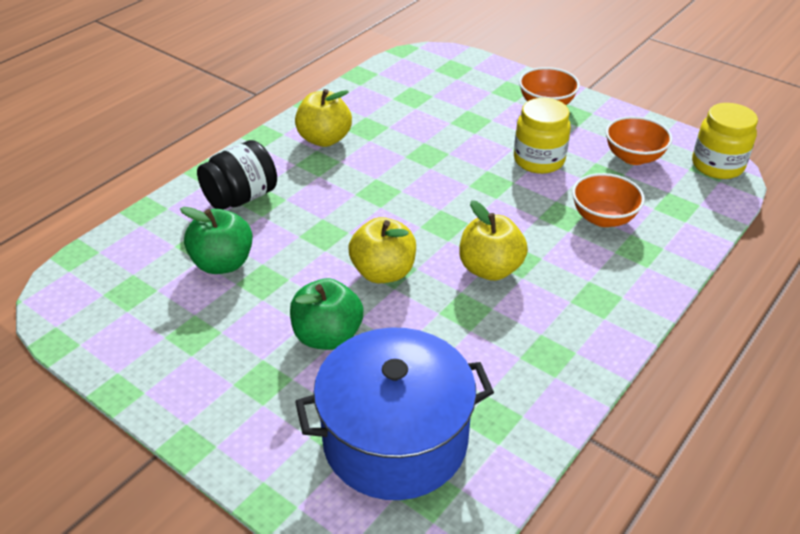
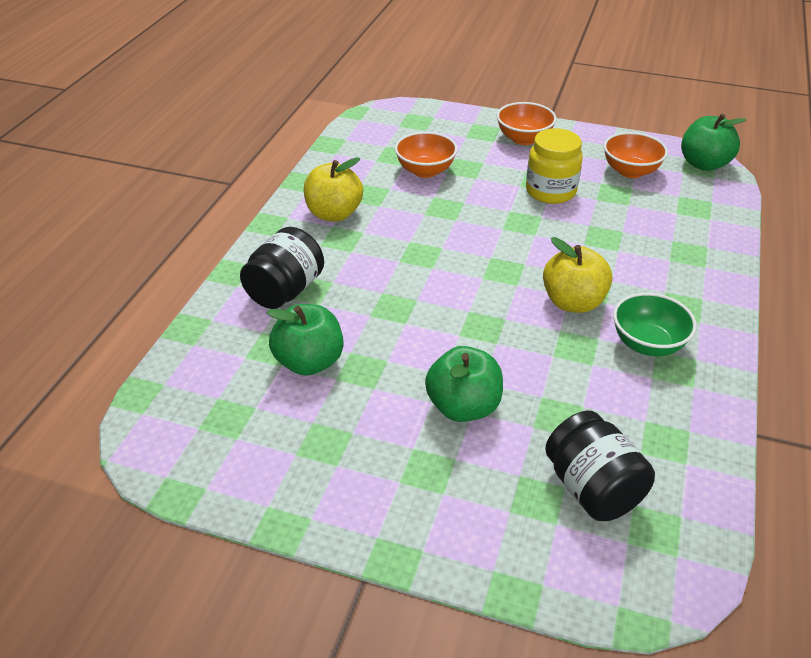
camera: 20 degrees left, 0 degrees up
(383, 272) = (476, 330): yellow apple -> none
(395, 440) = (592, 488): blue pot -> black jar
(536, 325) = (647, 344): none -> green bowl
(603, 218) = (640, 231): orange bowl -> orange bowl (425, 171)
(717, 166) = (704, 164): yellow jar -> green apple

